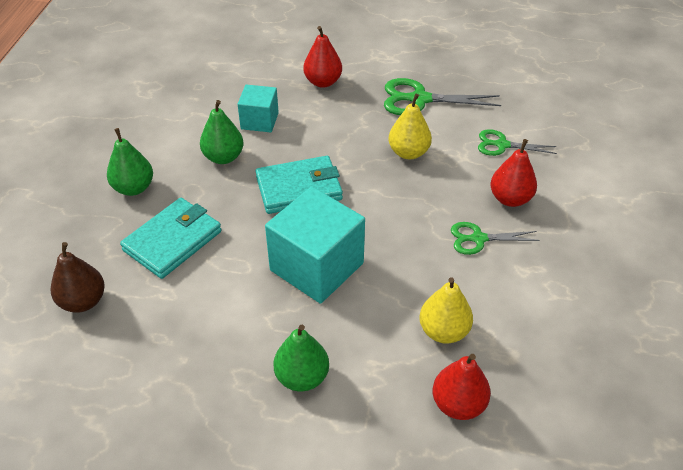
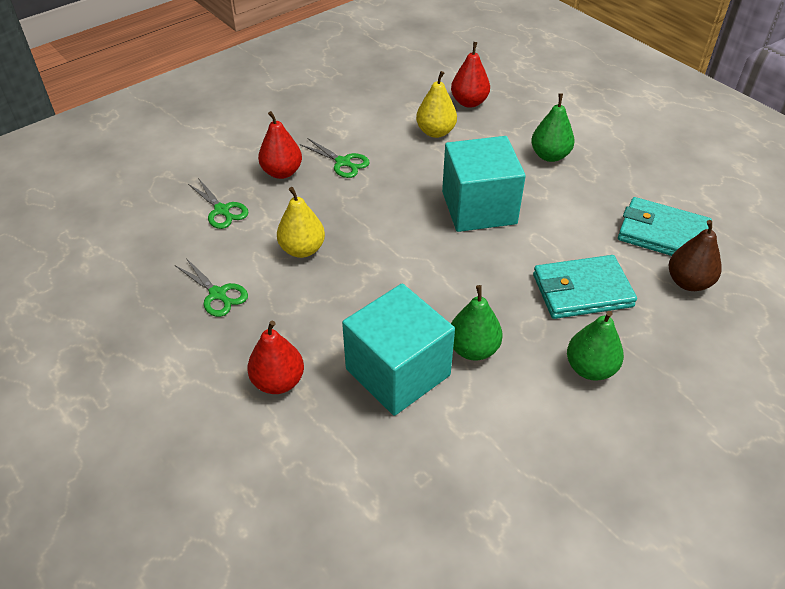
camera: 140 degrees left, 0 degrees up
(259, 121) = (398, 372): turquoise cube -> turquoise cube, size x1.78
(299, 188) = (432, 274): turquoise wallet -> turquoise wallet (662, 234)
(420, 99) = (217, 294): green scissors -> green scissors, size x0.63

